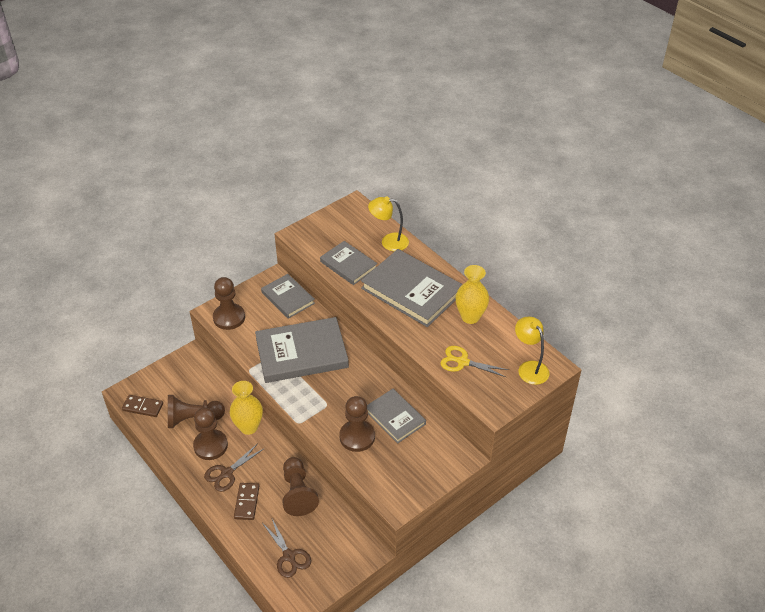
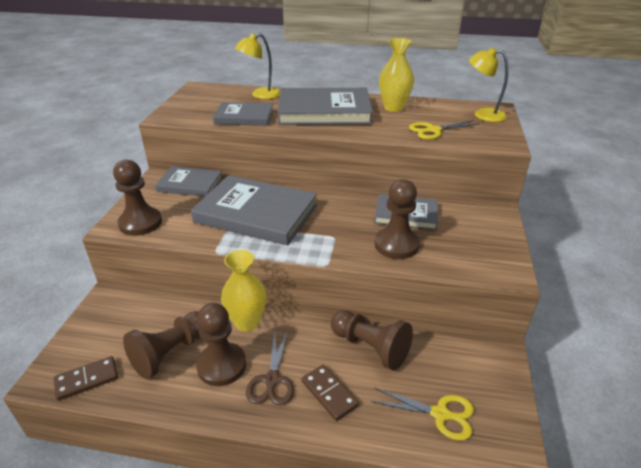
camera: 40 degrees left, 10 degrees down
(289, 556) = (440, 414): brown scissors -> yellow scissors
(301, 353) = (256, 214): grey book -> grey book turned 75 degrees clockwise

